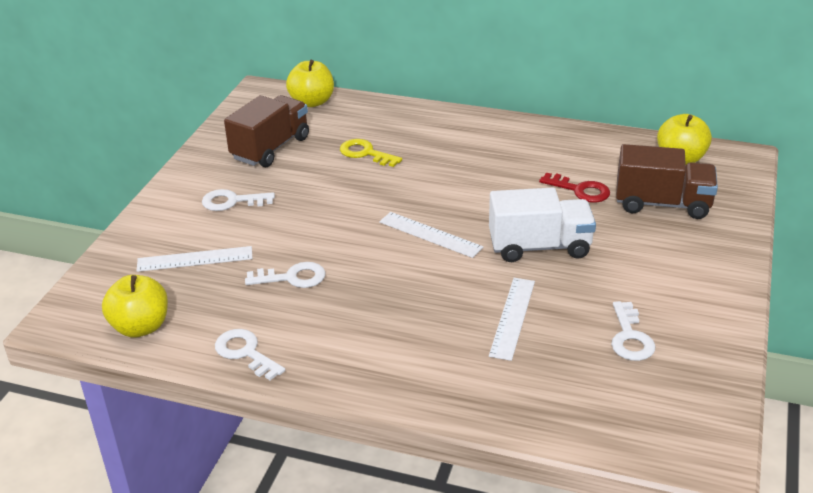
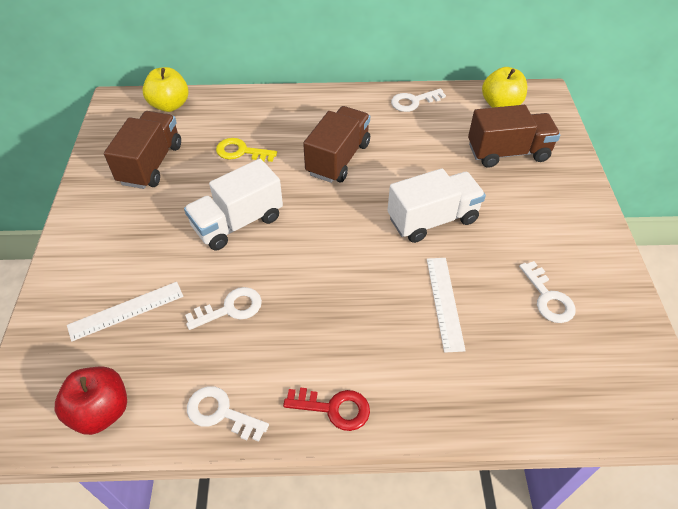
camera: 20 degrees left, 15 degrees up
(140, 327) = (101, 411): yellow apple -> red apple
(232, 201) = (137, 233): white key -> white key (413, 101)
(333, 211) = (238, 222): none -> white truck
(430, 235) = (335, 228): white ruler -> none
(465, 176) = (338, 158): none -> brown truck
(580, 190) = (438, 153): red key -> red key (334, 408)

